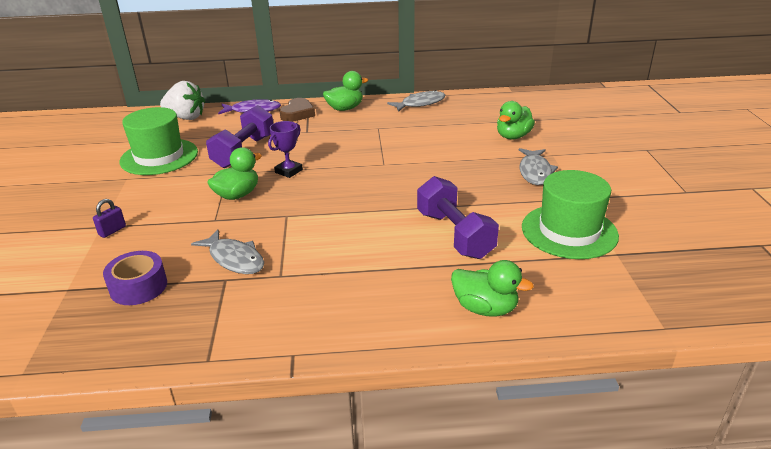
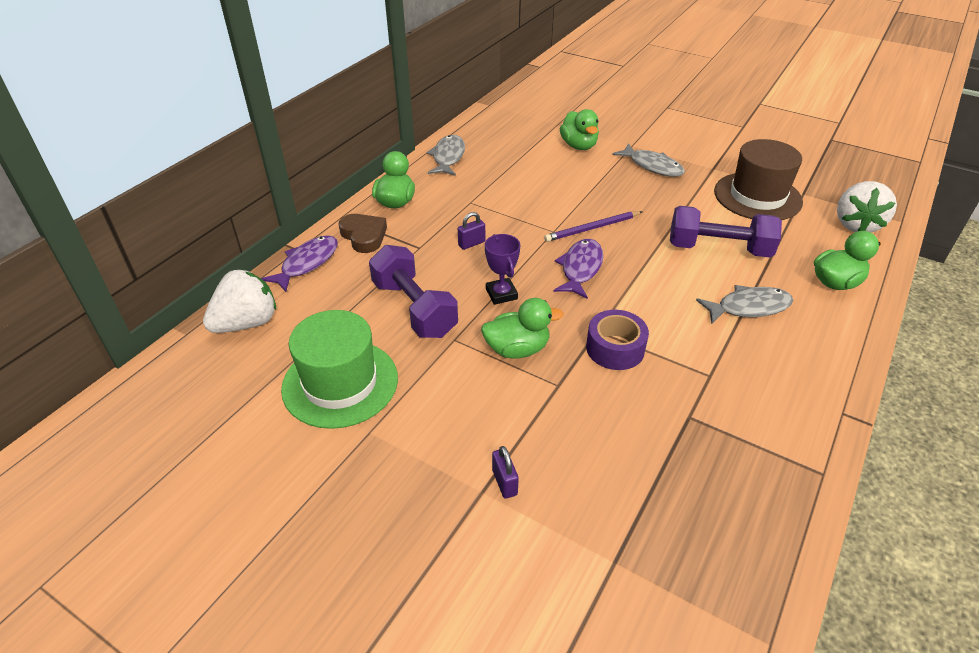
camera: 55 degrees left, 10 degrees up
(138, 287) = (656, 491): purple tape -> purple tape (615, 348)
(234, 259) = (655, 397): grey fish -> grey fish (749, 307)
(237, 195) = (517, 349): green duck -> green duck turned 90 degrees clockwise
(331, 144) = (471, 243): none -> purple padlock
(351, 187) = (580, 268): none -> purple fish
(407, 176) = (592, 228): none -> purple pencil
(569, 231) = (757, 196): green hat -> brown hat
(608, 298) = (856, 224): none -> white strawberry

